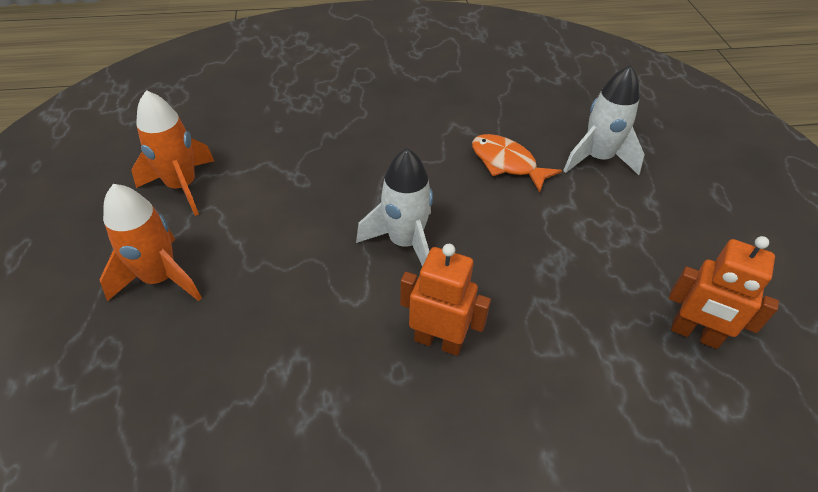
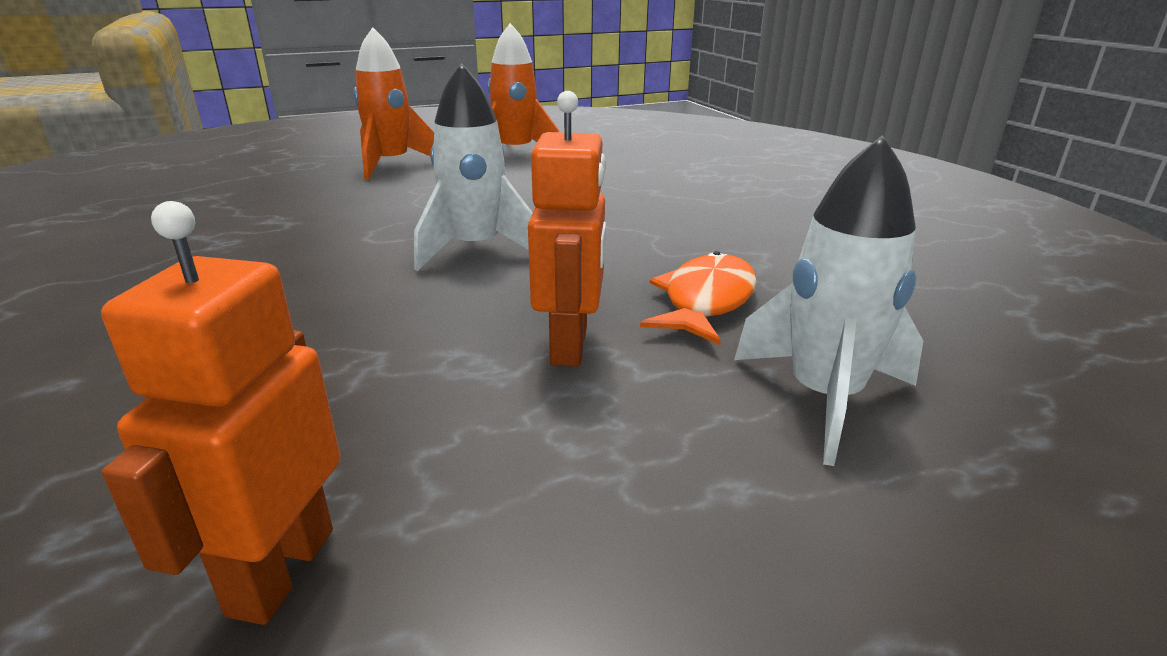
camera: 75 degrees right, 20 degrees down
(438, 341) = (300, 287): orange robot -> orange robot (570, 346)

